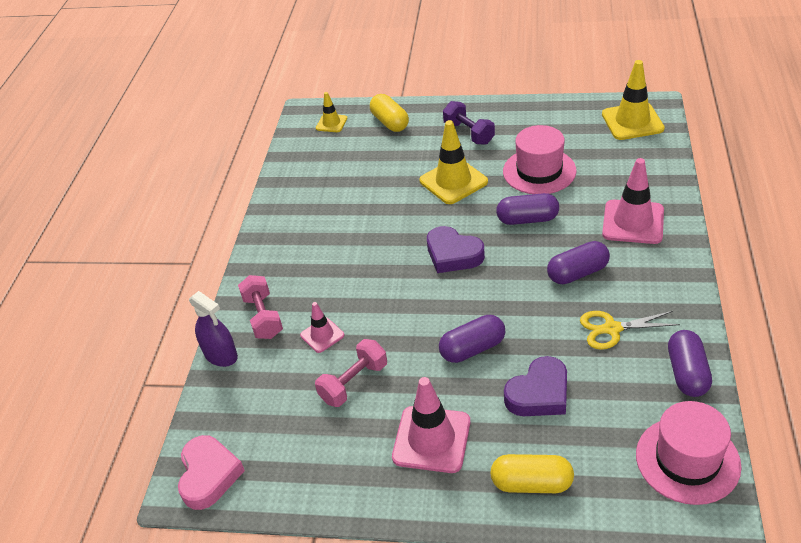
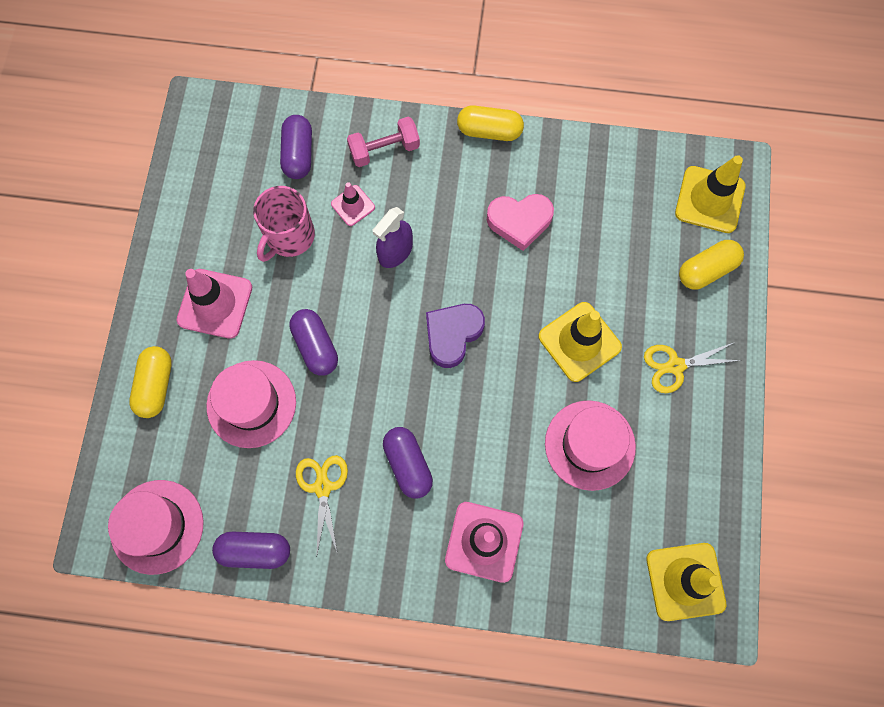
camera: 85 degrees right, 30 degrees up
(209, 475) = (207, 123): pink heart -> pink heart (519, 221)
(221, 355) = (340, 117): purple spray bottle -> purple spray bottle (395, 251)
(254, 246) = (489, 131): none -> yellow capsule
(331, 123) = (709, 200): yellow traffic cone -> yellow traffic cone, size x1.80
(354, 383) = (289, 236): pink dumbbell -> pink mug
(469, 133) = (675, 366): purple dumbbell -> yellow scissors
(527, 219) = (502, 421): purple capsule -> purple capsule (298, 154)
(539, 393) = (251, 404): purple heart -> pink hat

